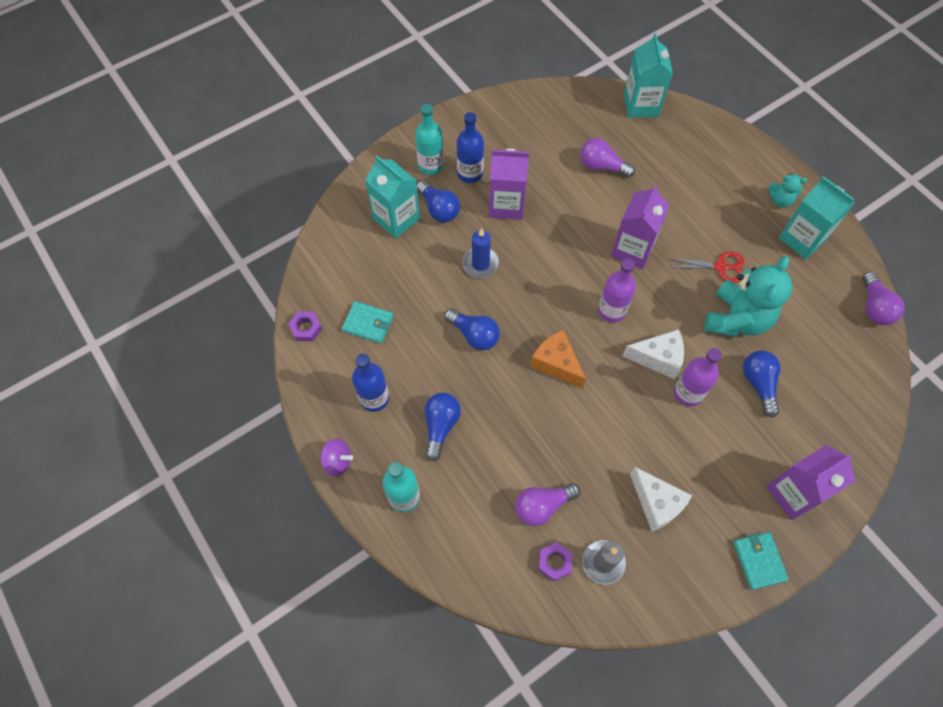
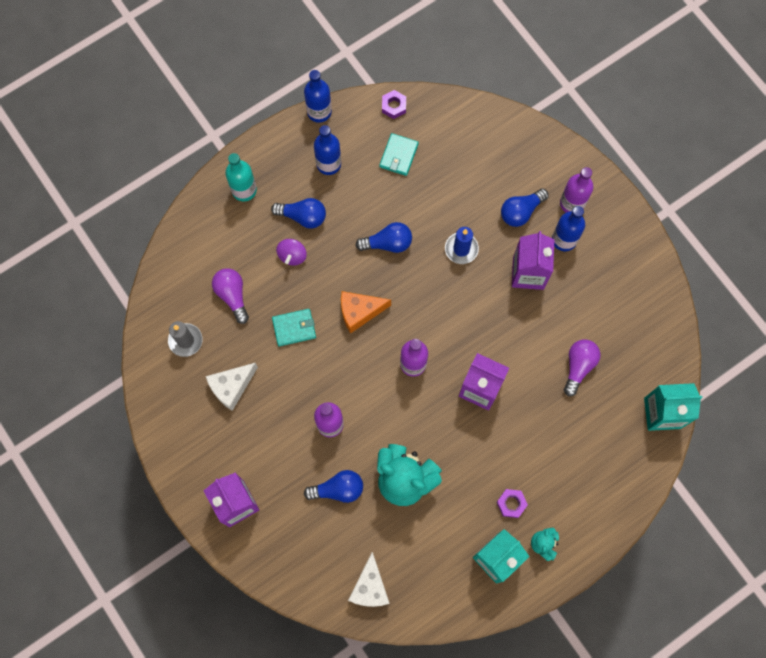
camera: 90 degrees right, 10 degrees up
(305, 410) = (319, 112): none -> blue bottle
(337, 462) = (274, 139): purple spinning top -> purple spinning top (292, 255)
(396, 218) = (509, 174): turquoise carton -> none
(431, 165) = (572, 203): turquoise bottle -> purple bottle
(474, 335) = (388, 243): blue light bulb -> blue light bulb turned 135 degrees counterclockwise
(554, 562) = (187, 303): purple nut -> purple nut (511, 504)
(556, 364) = (359, 312): orange cheese -> orange cheese turned 150 degrees counterclockwise
(658, 358) = (364, 401): white cheese -> white cheese (370, 587)
(720, 267) = (462, 471): red scissors -> none
(759, 561) = (181, 465): turquoise wallet -> turquoise wallet (294, 328)
(874, 307) = (418, 616): purple light bulb -> none

